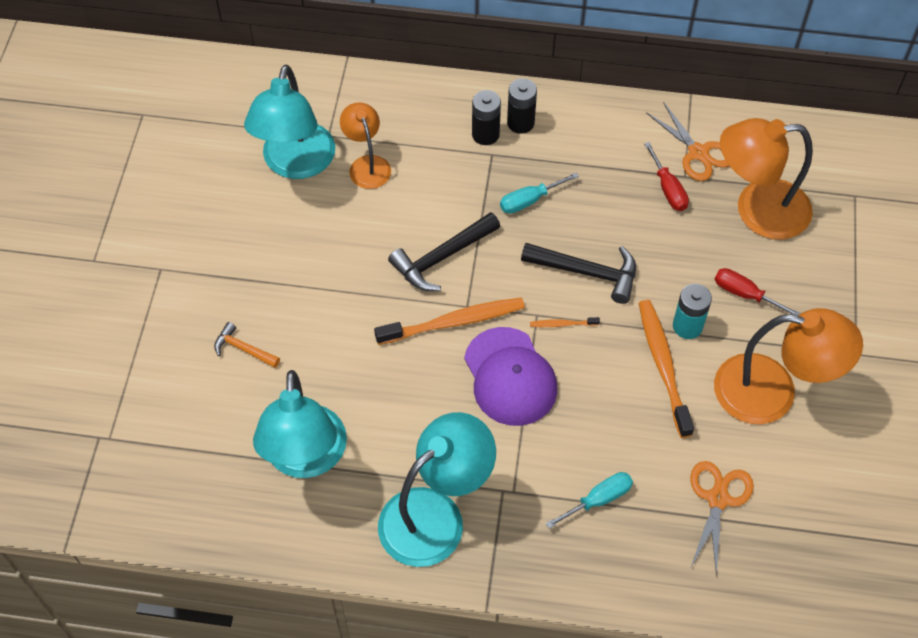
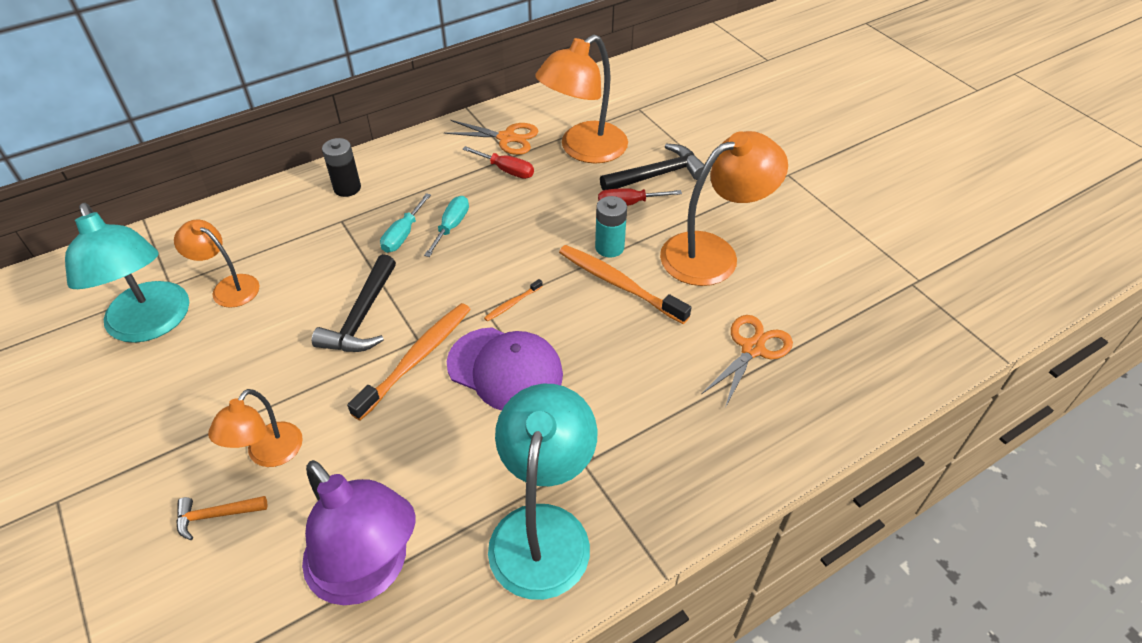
camera: 40 degrees left, 10 degrees down
(303, 327) = (268, 454): none -> orange lamp
(305, 458) = (368, 572): turquoise lamp -> purple lamp
(485, 134) = (323, 210): black battery -> none
(587, 272) = (497, 257): black hammer -> black hammer (657, 175)
(598, 500) = (668, 413): turquoise screwdriver -> turquoise screwdriver (451, 226)
(717, 498) = (752, 348): orange scissors -> orange scissors turned 60 degrees clockwise

